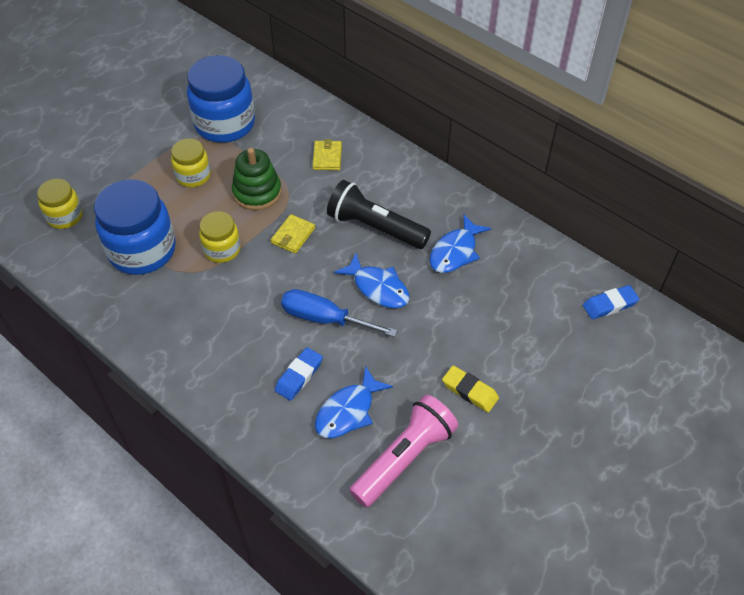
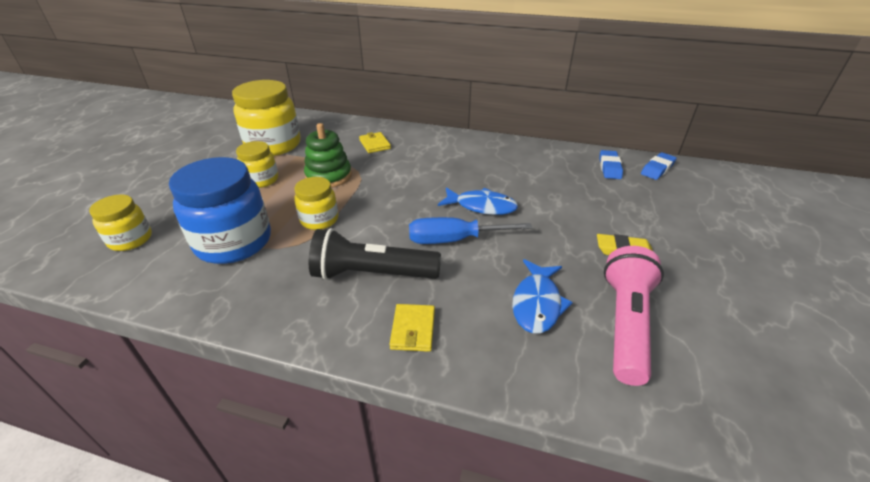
camera: 25 degrees left, 15 degrees down
(225, 124) = (273, 145): blue jar -> yellow jar
(293, 235) = (380, 194): yellow wallet -> yellow wallet (413, 329)
(299, 376) = (465, 291): blue eraser -> blue eraser (609, 167)
(375, 227) = (446, 172): black flashlight -> black flashlight (372, 274)
(455, 252) = (521, 170): blue fish -> none

